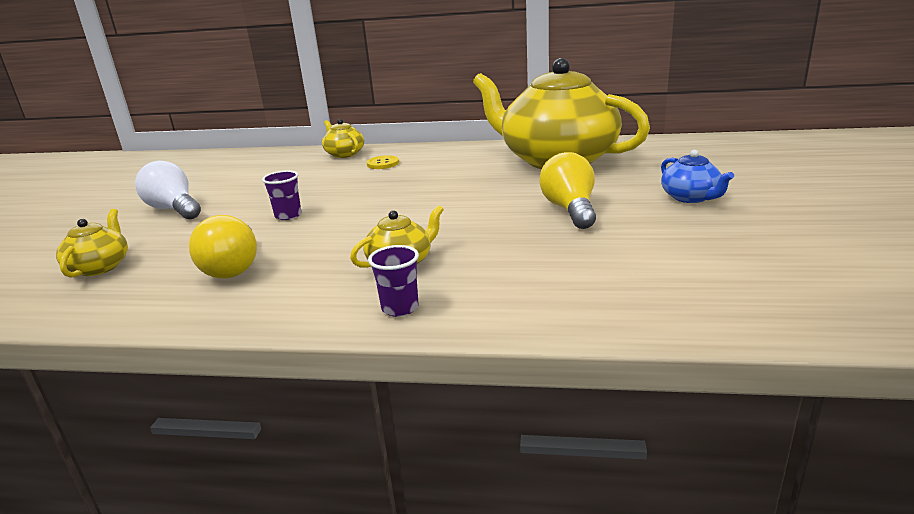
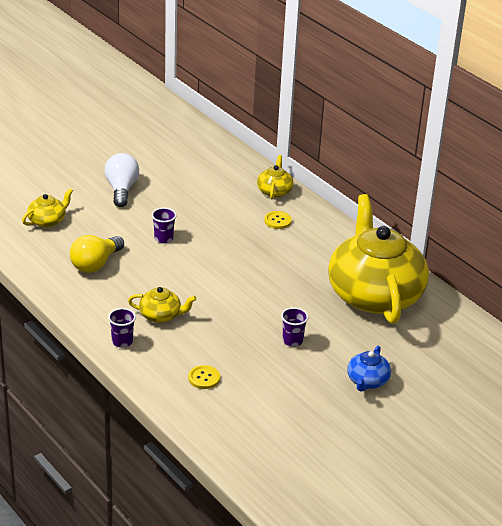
camera: 40 degrees right, 10 degrees up
(564, 279) = (204, 378): none -> yellow button
(570, 210) = (292, 341): yellow light bulb -> purple cup

